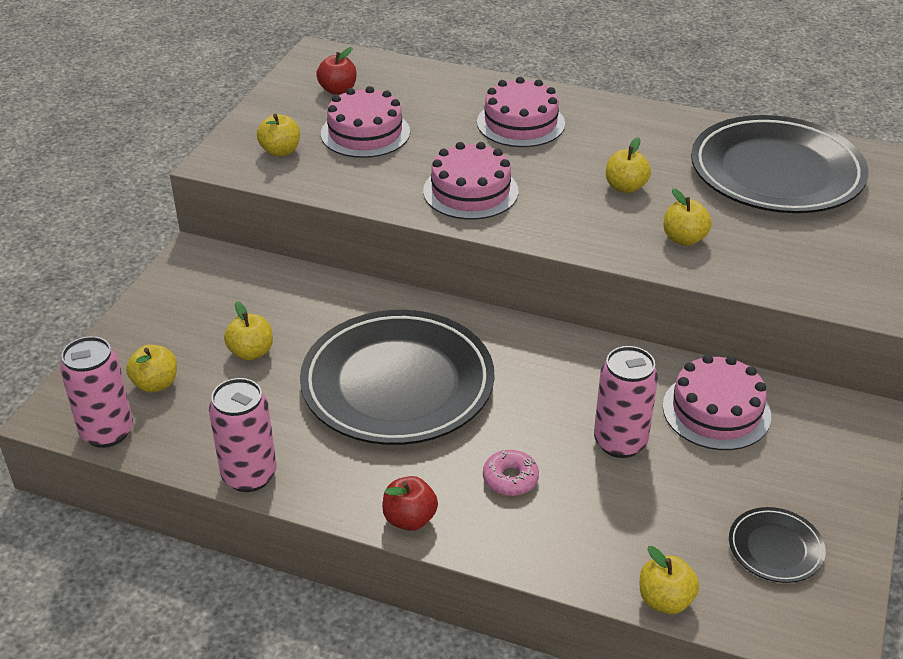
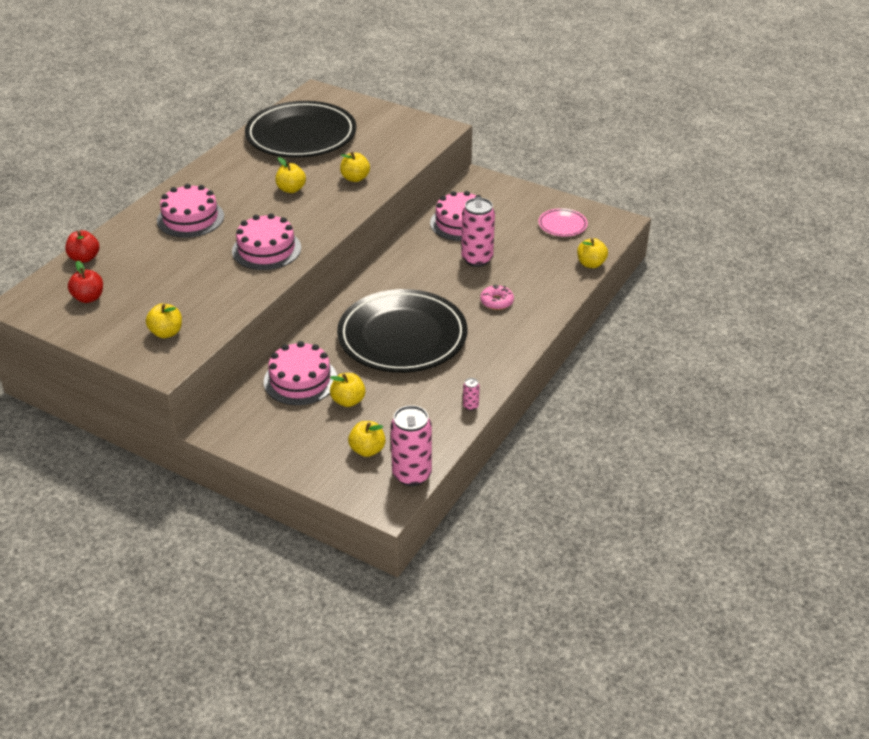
camera: 80 degrees left, 0 degrees up
(249, 475) = (470, 406): pink can -> pink can, size x0.43
(365, 133) = (163, 289): pink cake -> pink cake (300, 380)
(409, 519) = (520, 342): red apple -> red apple (84, 258)
(775, 548) = (562, 225): black plate -> pink plate

